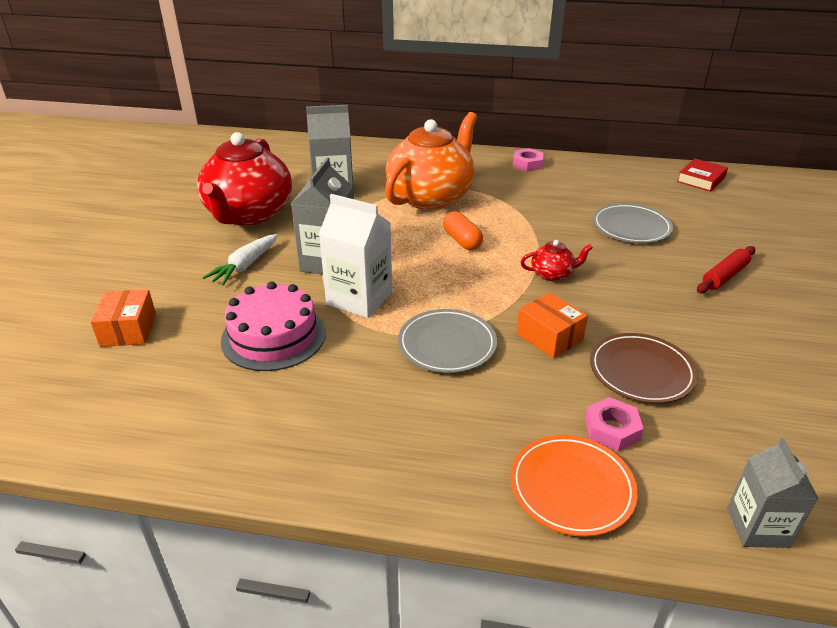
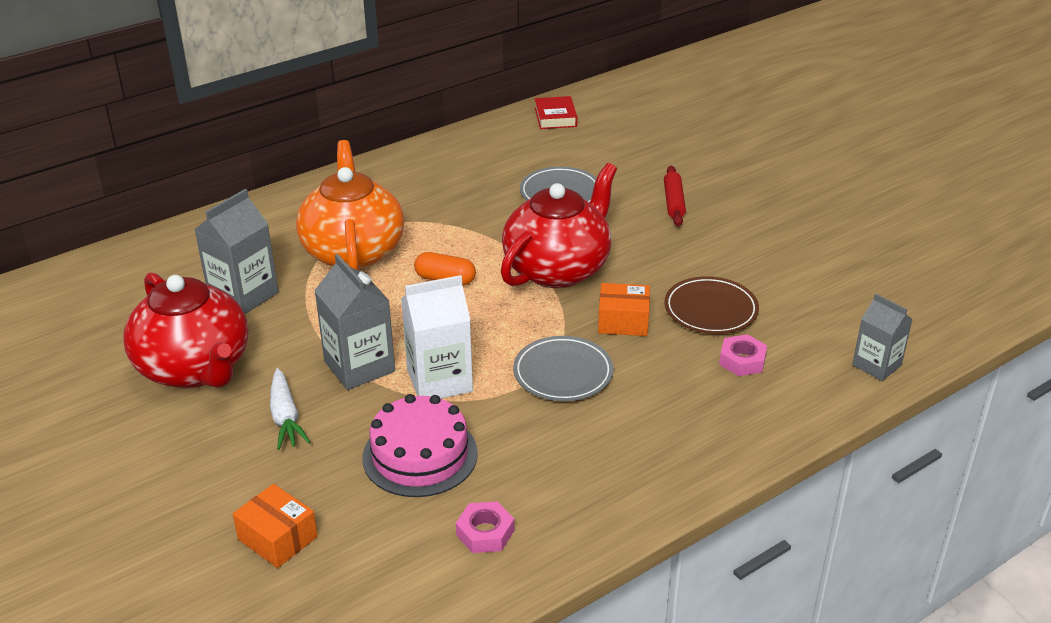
camera: 45 degrees left, 0 degrees up
(527, 164) = (392, 171): pink nut -> pink nut (485, 532)
(553, 274) = (558, 269): red teapot -> red teapot, size x2.41
(571, 488) = (766, 412): orange plate -> none

